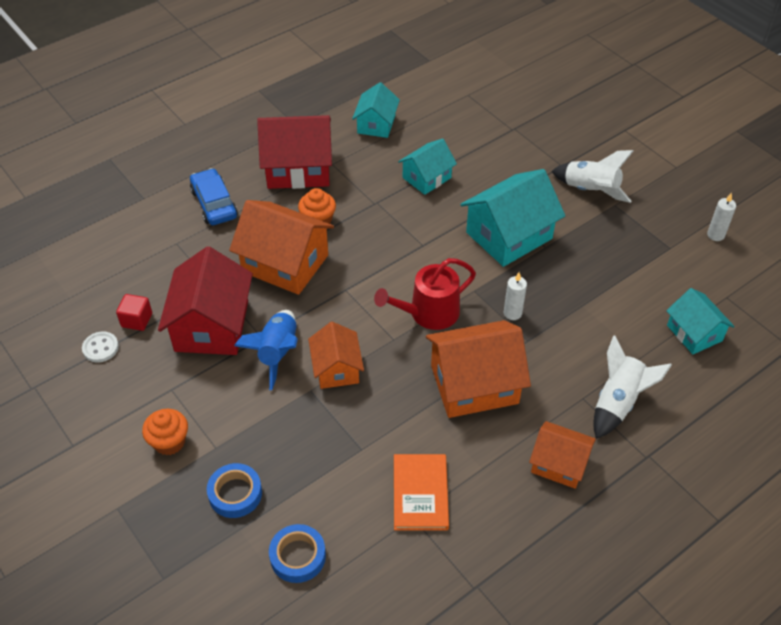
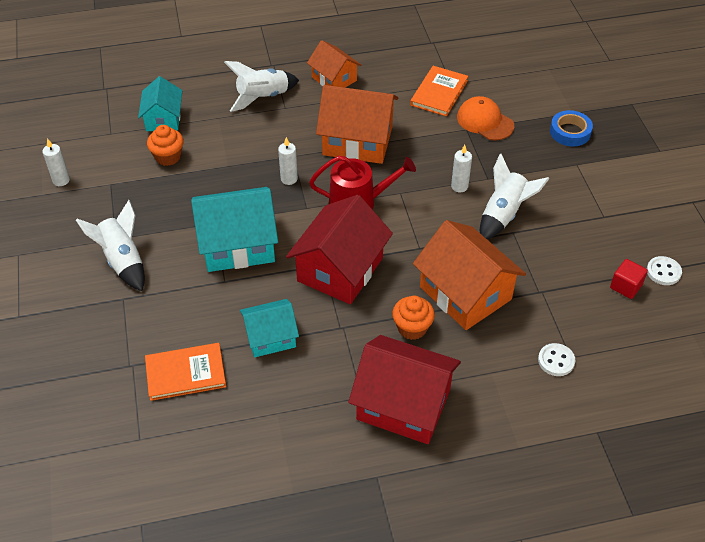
camera: 155 degrees left, 0 degrees up
(169, 442) = (613, 179): orange cupcake -> orange cupcake (168, 157)
(188, 236) = (556, 361): none -> white button
(211, 326) = (555, 257): red house -> red house (340, 269)
(214, 204) = (516, 392): blue car -> none
(277, 353) = (504, 214): blue rocket -> white rocket
(298, 556) = (537, 87): blue tape -> none
(336, 369) = (459, 186): orange house -> white candle
(344, 469) = (485, 121): none -> orange cap
(376, 124) = (279, 436): turquoise house -> none
(470, 136) = (185, 373): none -> orange book

